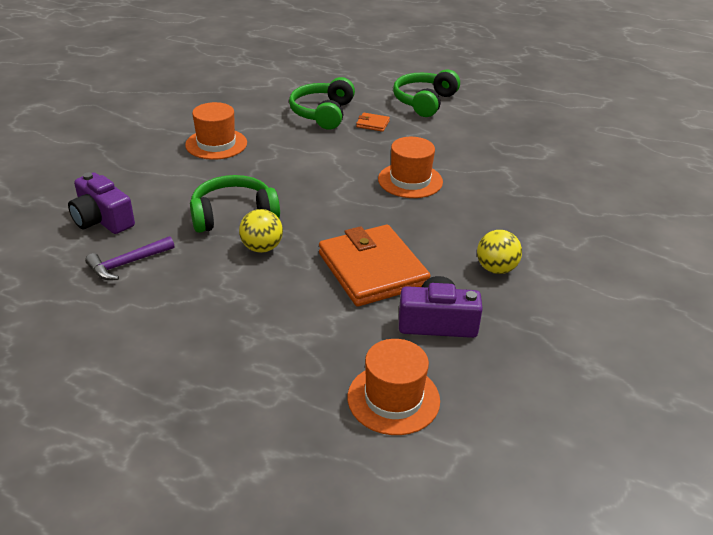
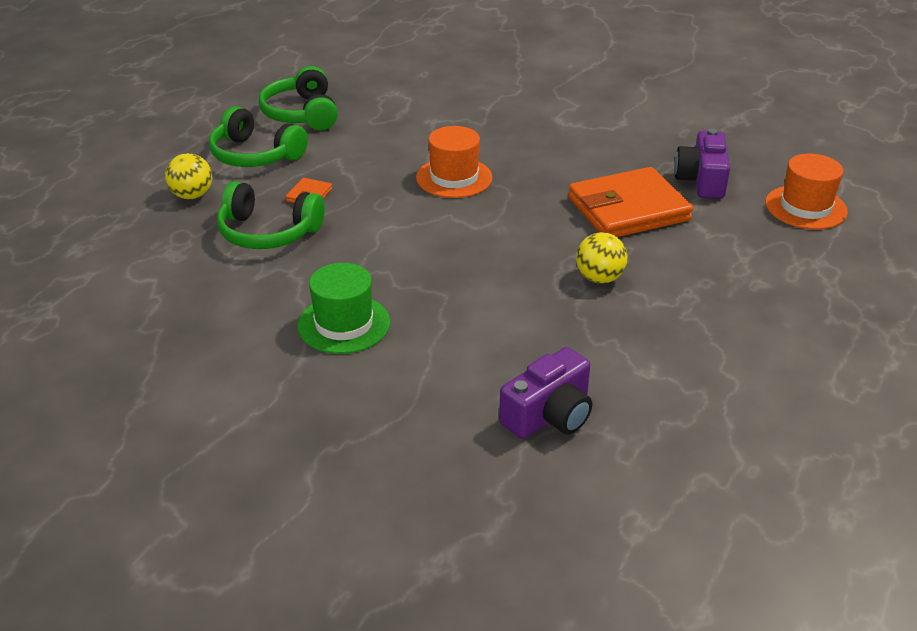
camera: 85 degrees left, 0 degrees up
(127, 263) = (646, 379): purple hammer -> none
(216, 144) = (344, 324): orange hat -> green hat
(233, 215) = (532, 301): green headphones -> green headphones (302, 114)
(496, 269) = (615, 145): yellow ball -> yellow ball (192, 196)

